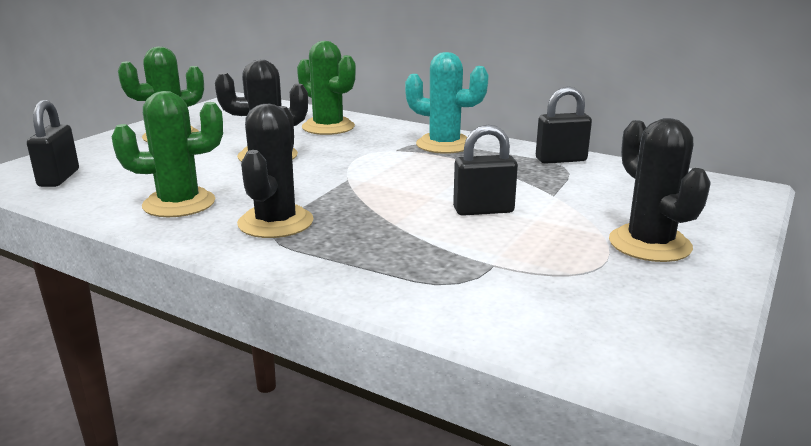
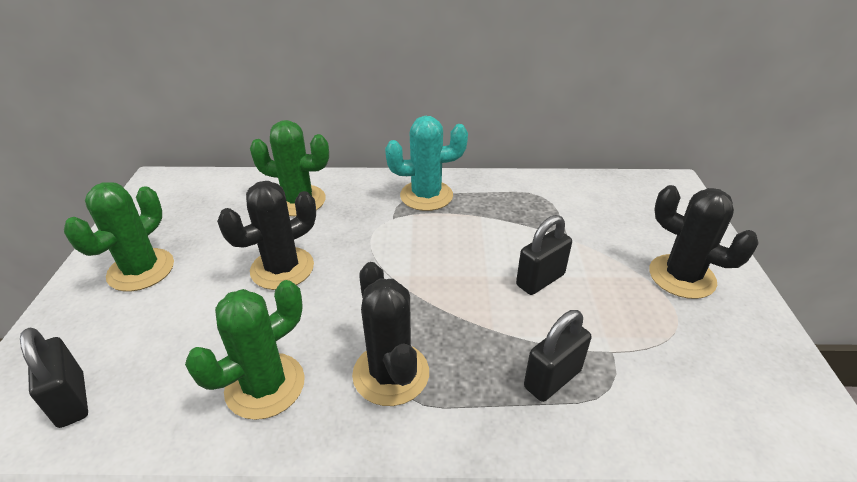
camera: 30 degrees left, 15 degrees up
(561, 160) = (532, 188): black padlock -> black padlock (552, 379)

